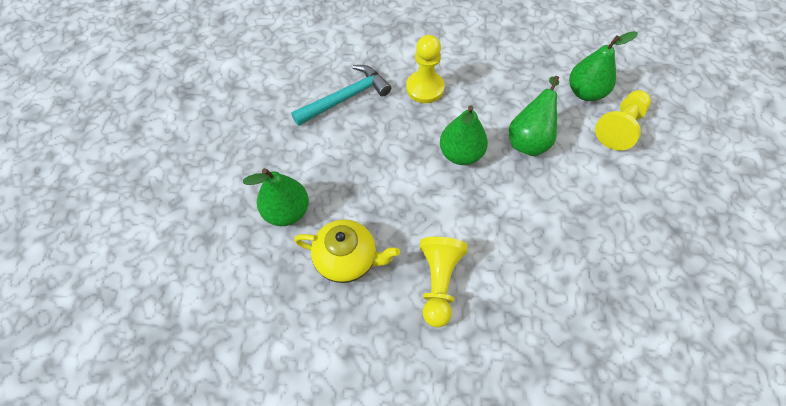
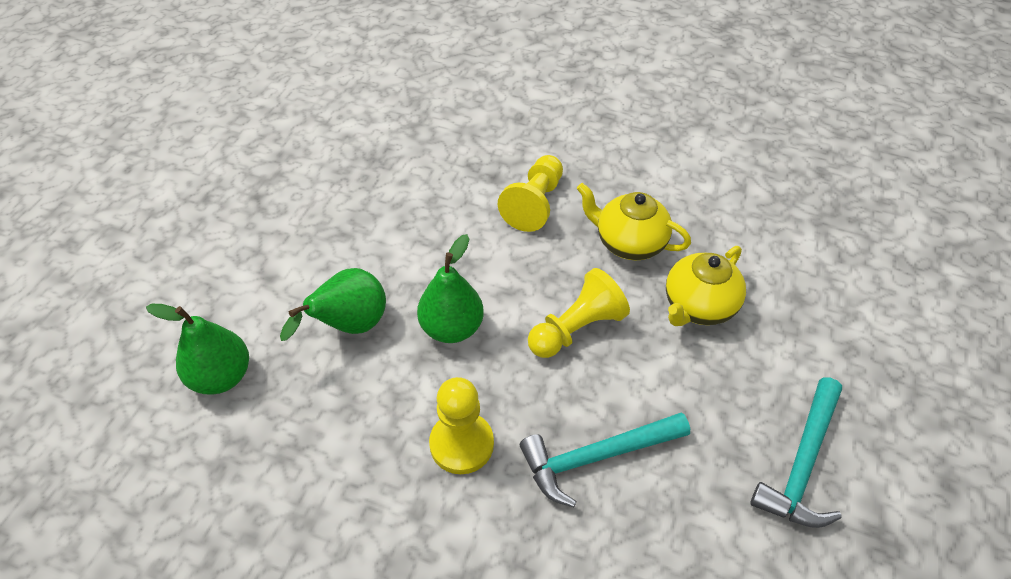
camera: 165 degrees left, 10 degrees down
(223, 119) = (802, 464): none -> turquoise hammer
(287, 211) = (698, 306): green pear -> yellow teapot
(620, 127) = (217, 315): yellow pawn -> yellow pawn (576, 329)

